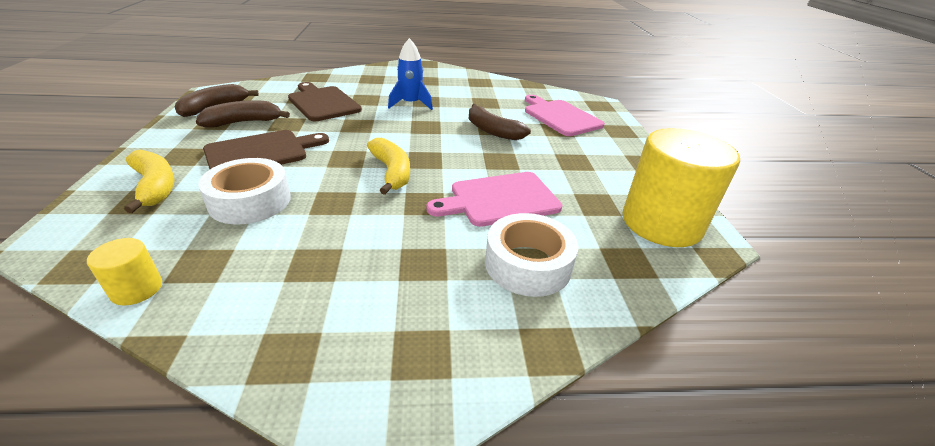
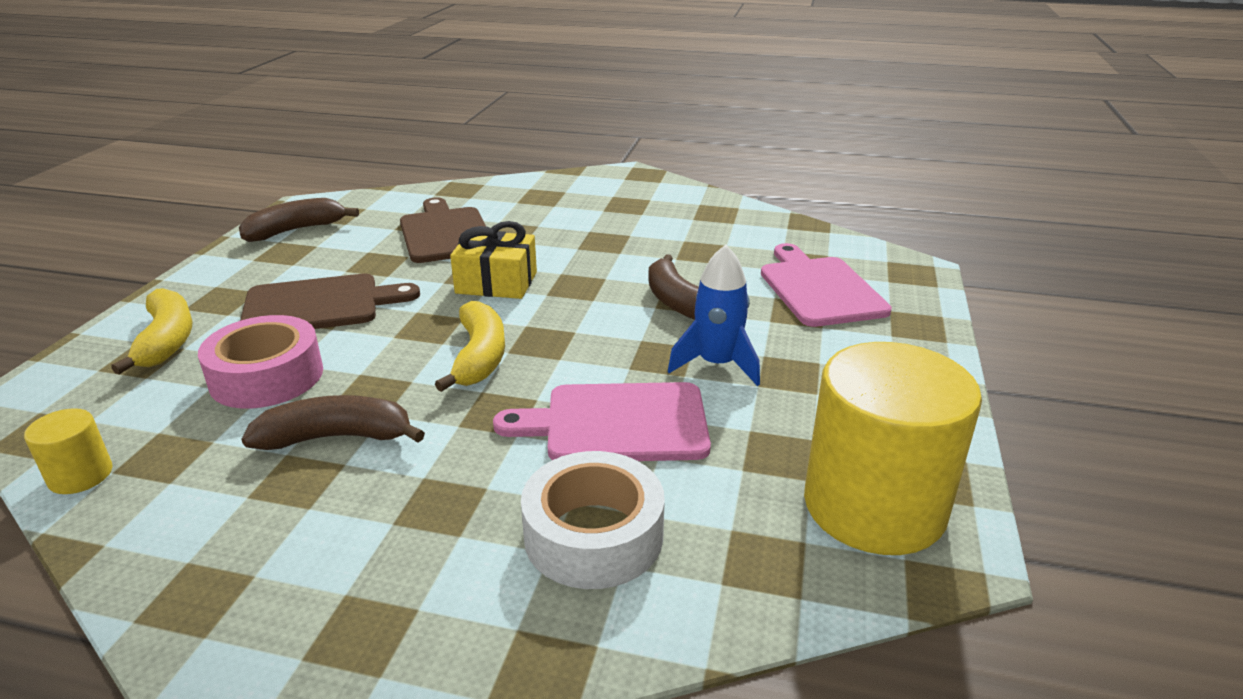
camera: 20 degrees right, 5 degrees down
(244, 122) = (321, 256): brown banana -> brown banana (337, 437)
(250, 201) = (267, 376): white tape -> pink tape
(375, 128) = (496, 282): none -> yellow gift
(411, 104) = (576, 245): blue rocket -> blue rocket (717, 364)

